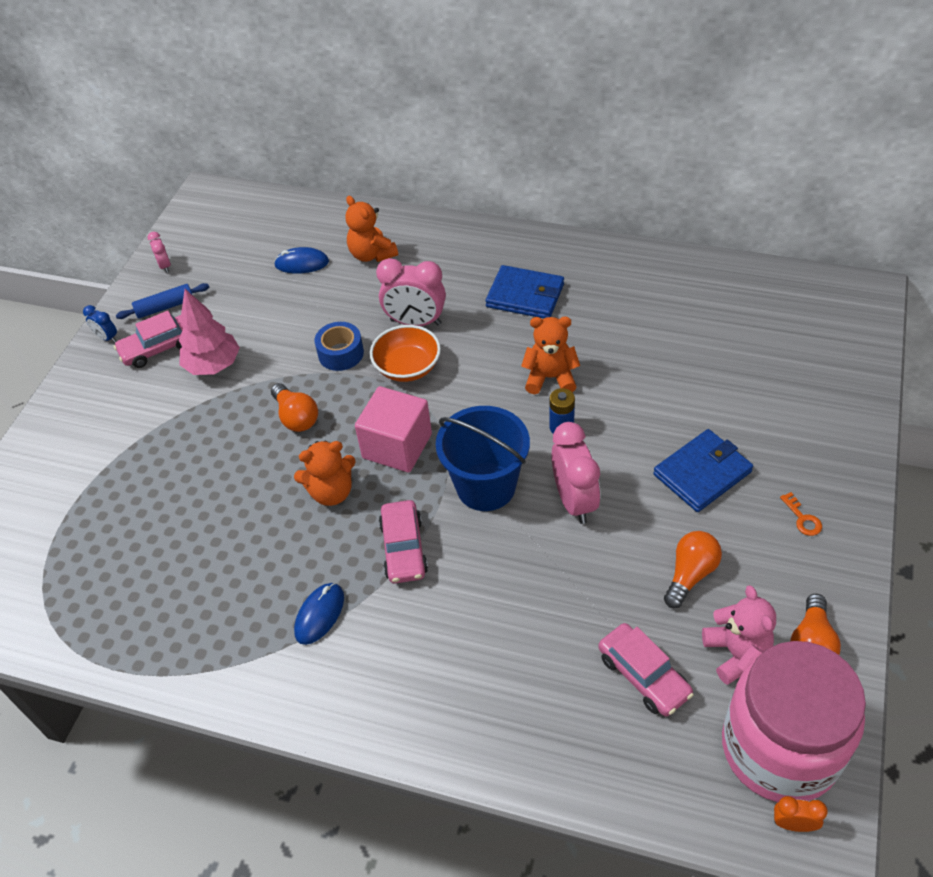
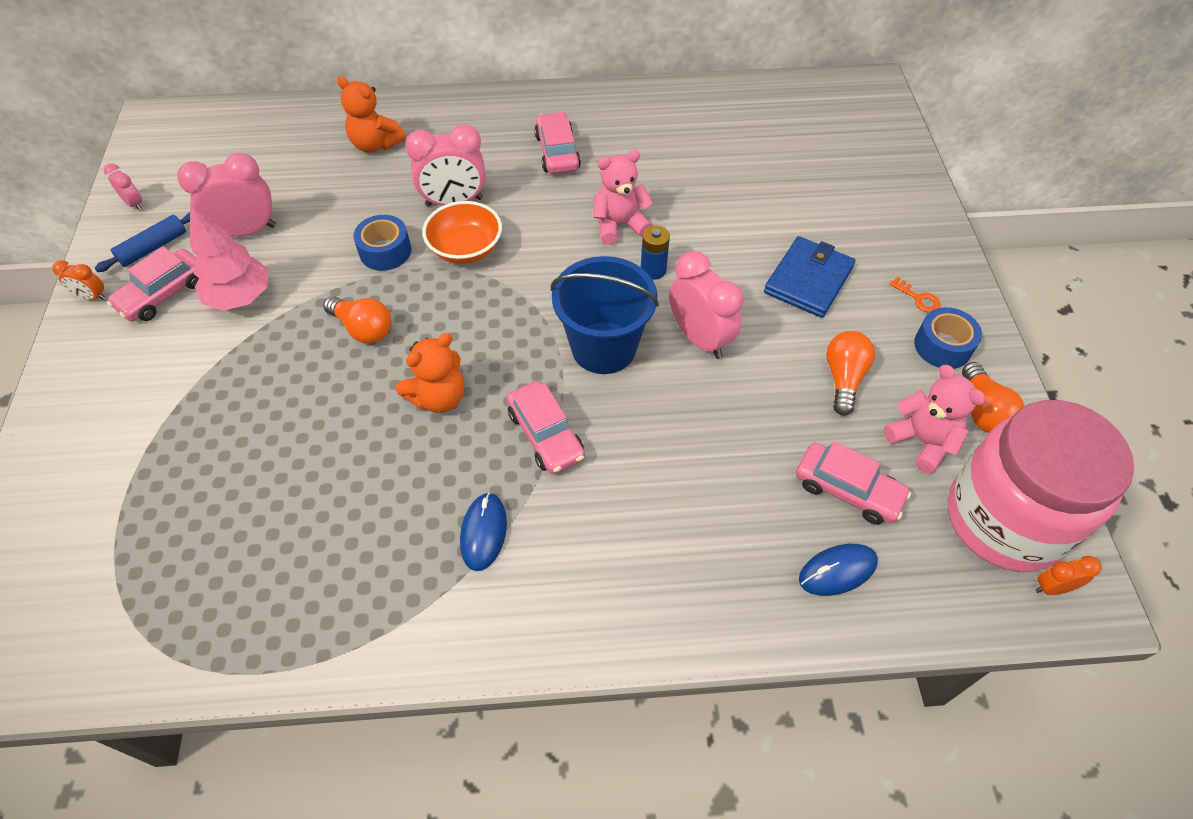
camera: 25 degrees left, 5 degrees up
(107, 338) = (92, 297): blue clock -> orange clock
(239, 310) = (246, 231): none -> pink clock
(302, 263) = (299, 169): blue mouse -> blue mouse (837, 571)
(397, 446) = (490, 331): pink cube -> none
(525, 296) = (557, 152): blue wallet -> pink car
(550, 378) = (619, 225): orange teddy bear -> pink teddy bear
(803, 571) = (942, 346): none -> blue tape

